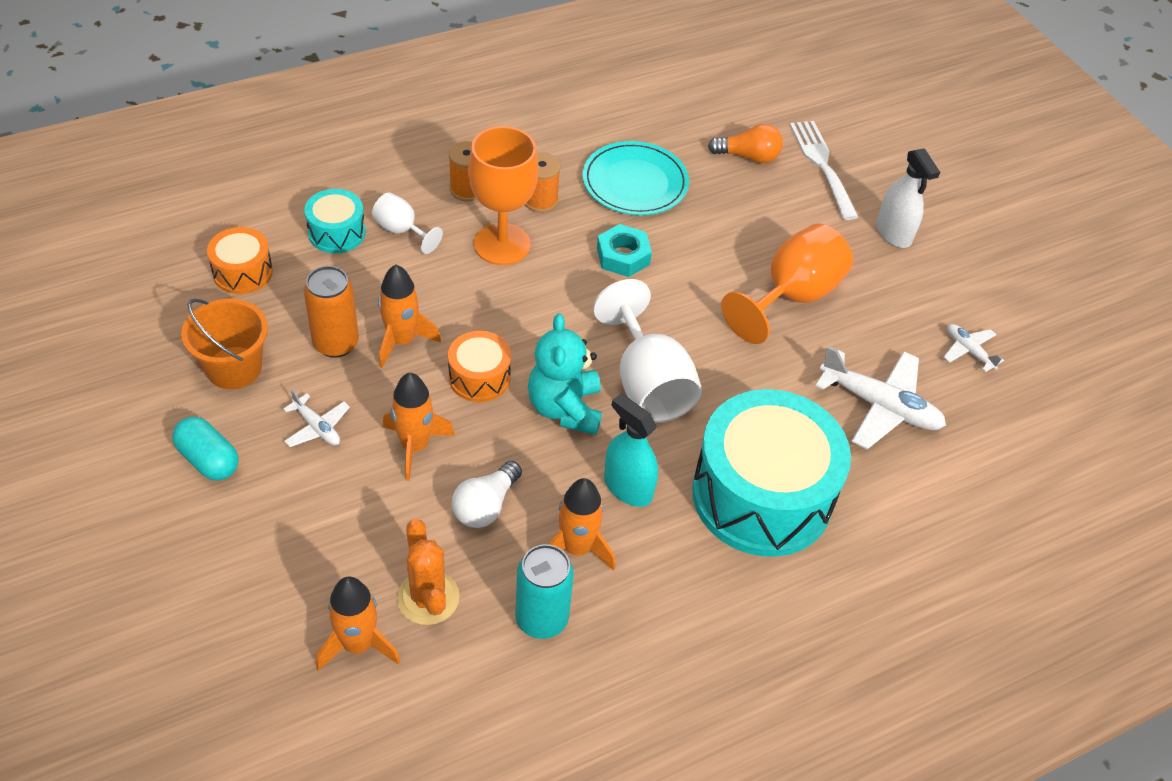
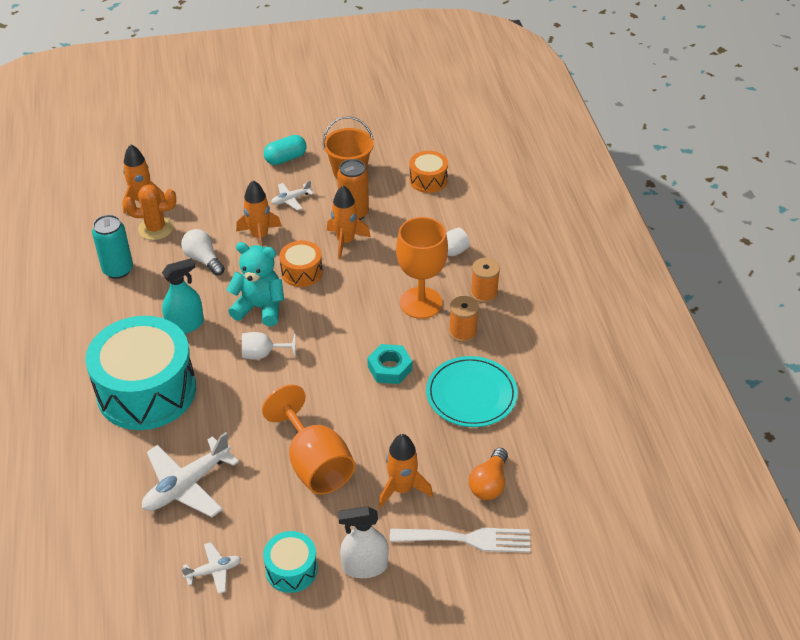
camera: 110 degrees right, 5 degrees down
(336, 232) = (454, 223): turquoise drum -> turquoise drum (291, 569)
(577, 548) = (154, 293): orange rocket -> orange rocket (402, 489)
(648, 384) = (263, 354): white goblet -> white goblet, size x0.53

